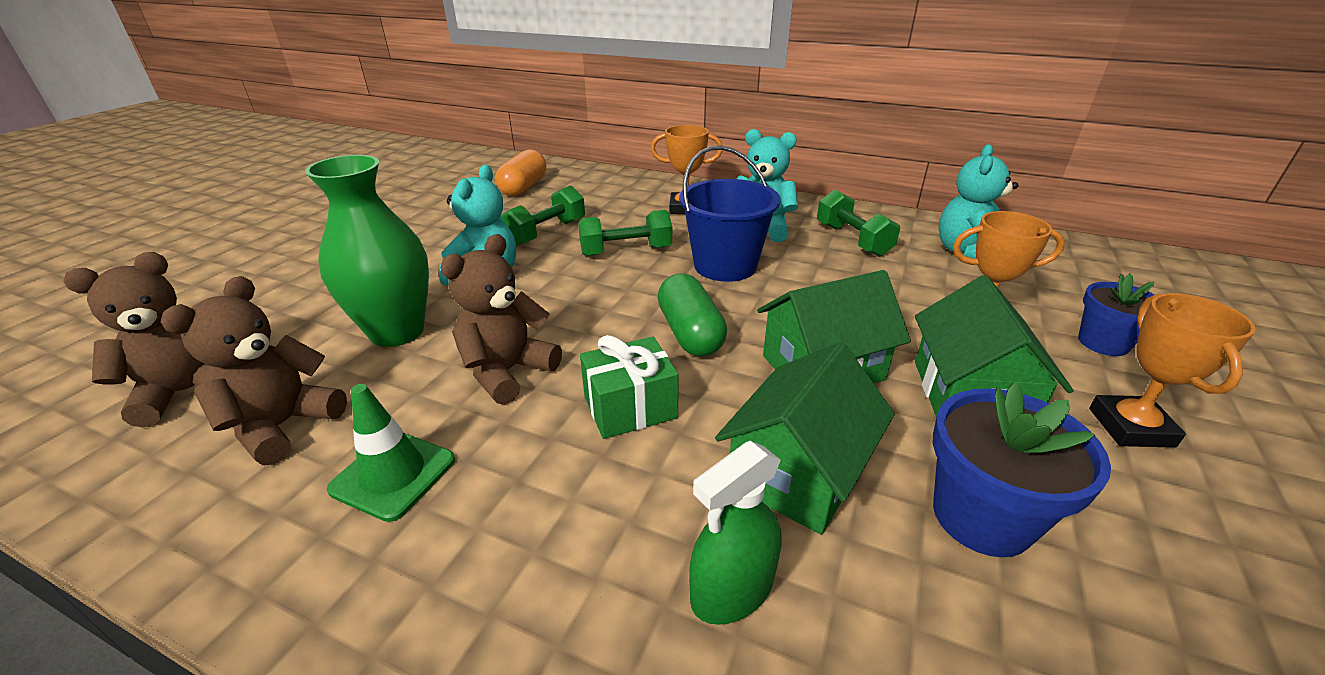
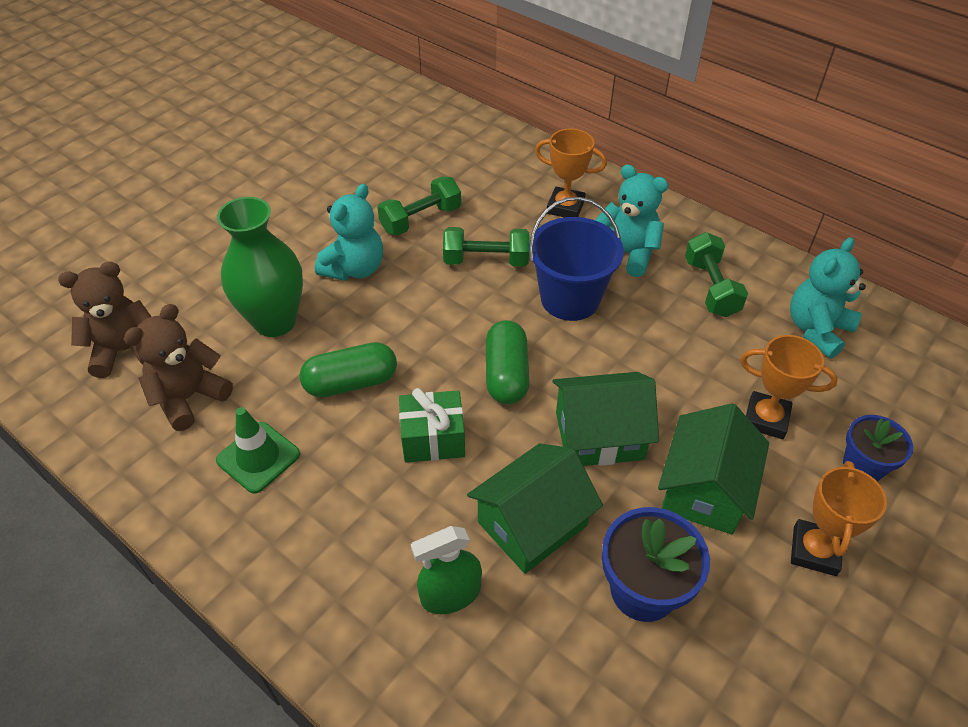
camera: 15 degrees right, 15 degrees up
(507, 371) = (351, 383): brown teddy bear -> green capsule
(523, 187) = (415, 143): orange capsule -> none

